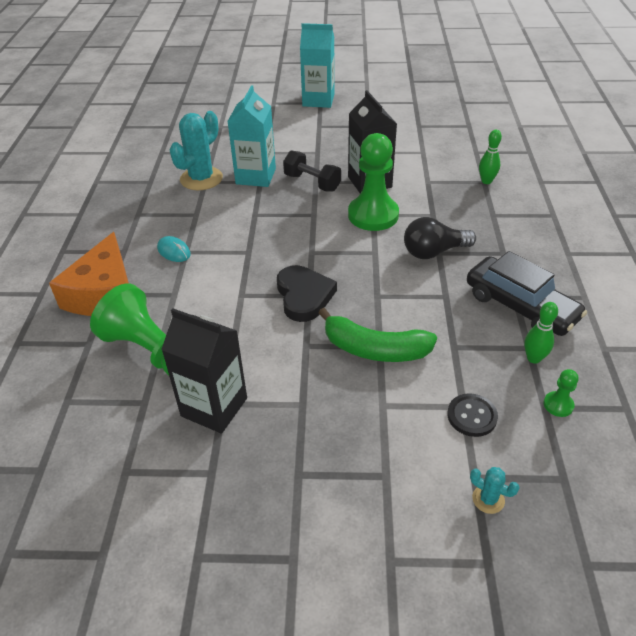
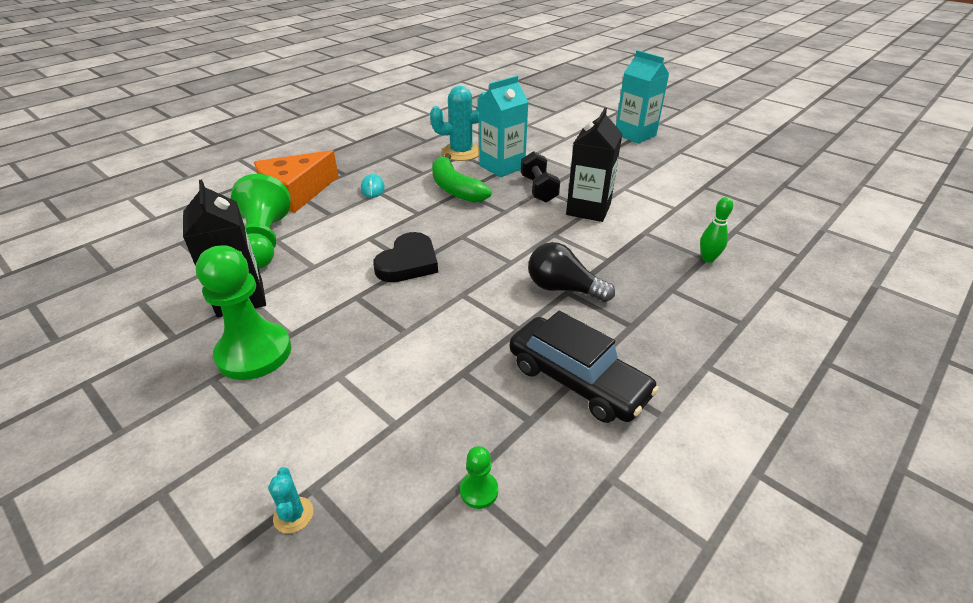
camera: 40 degrees right, 5 degrees down
(373, 215) = (553, 234): green pawn -> green pawn (254, 353)
(375, 349) = (398, 331): green banana -> green banana (455, 189)
(472, 416) = (389, 437): black button -> none
(520, 307) = (577, 380): black car -> black car turned 45 degrees counterclockwise
(533, 358) = (520, 433): green bowling pin -> none

